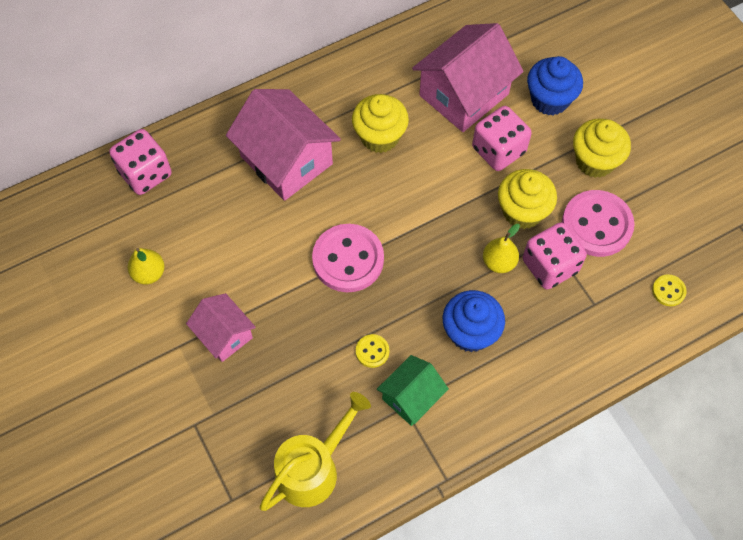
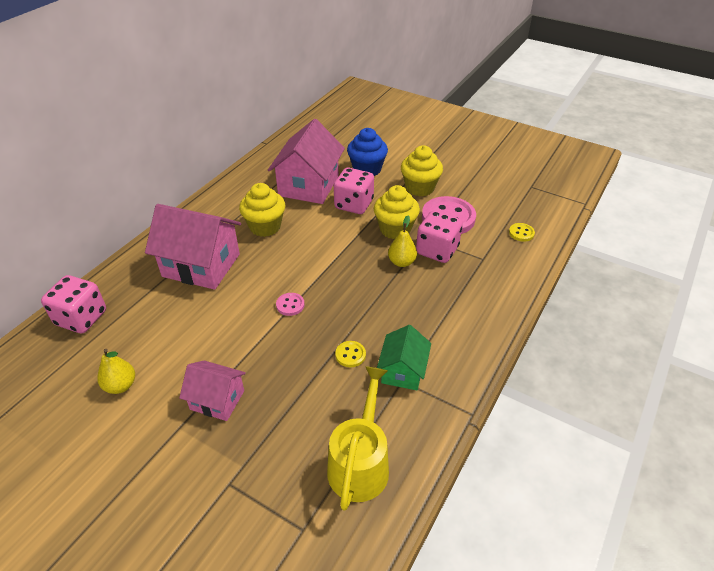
camera: 30 degrees left, 20 degrees down
(348, 259) = (290, 305): pink button -> pink button, size x0.45
(470, 332) = (414, 310): blue cupcake -> none

